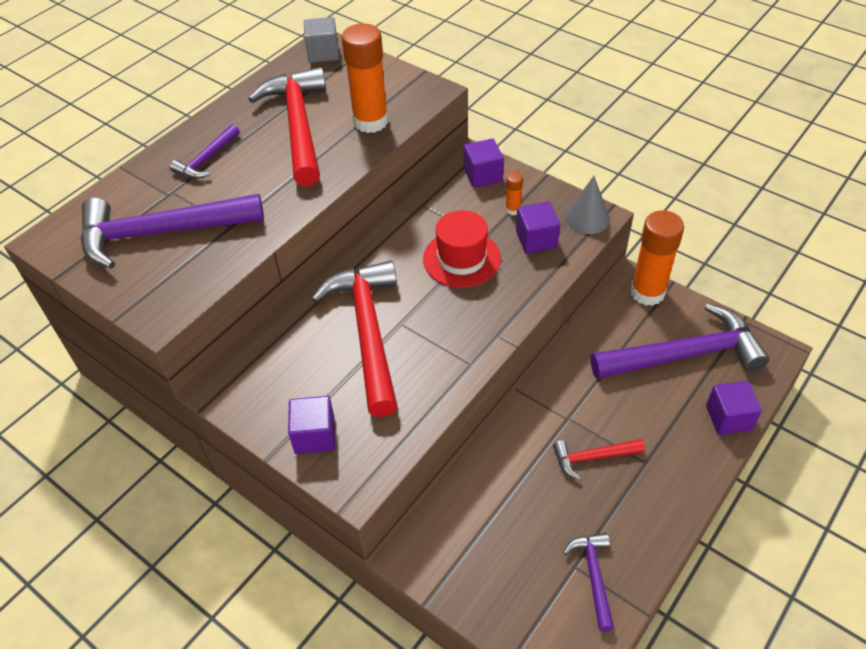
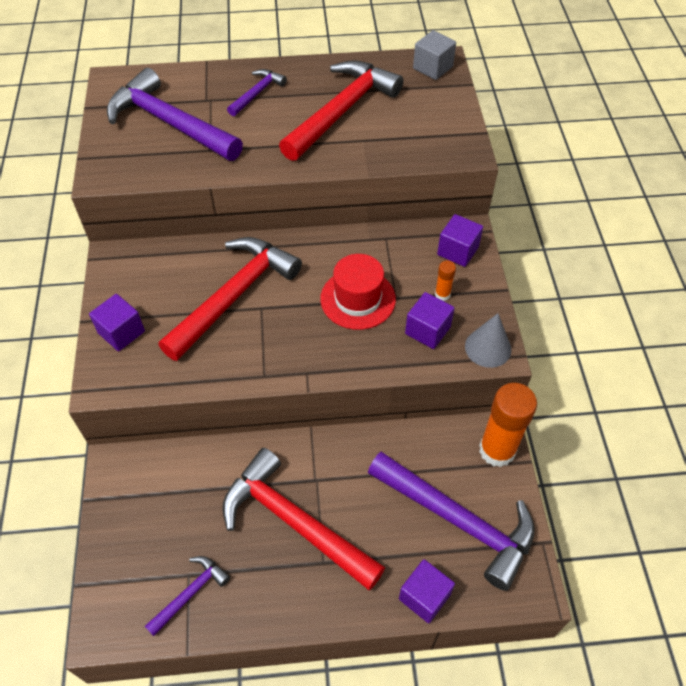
camera: 45 degrees right, 5 degrees up
(206, 159) = (257, 93): purple hammer -> purple hammer turned 135 degrees clockwise
(370, 121) = (392, 143): orange glue stick -> none
(592, 457) = (294, 521): red hammer -> red hammer, size x2.06

